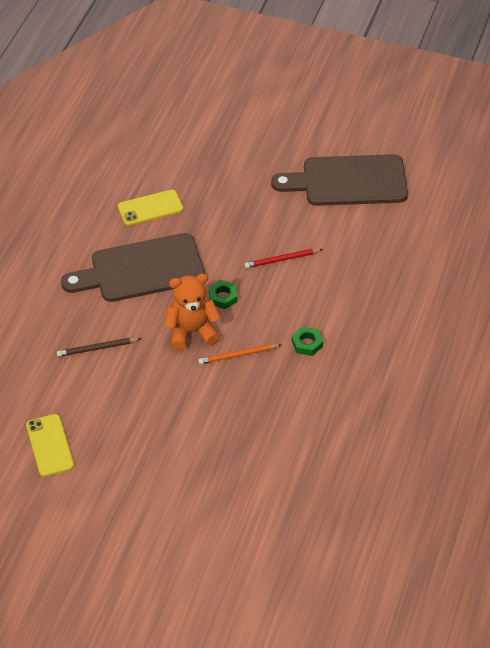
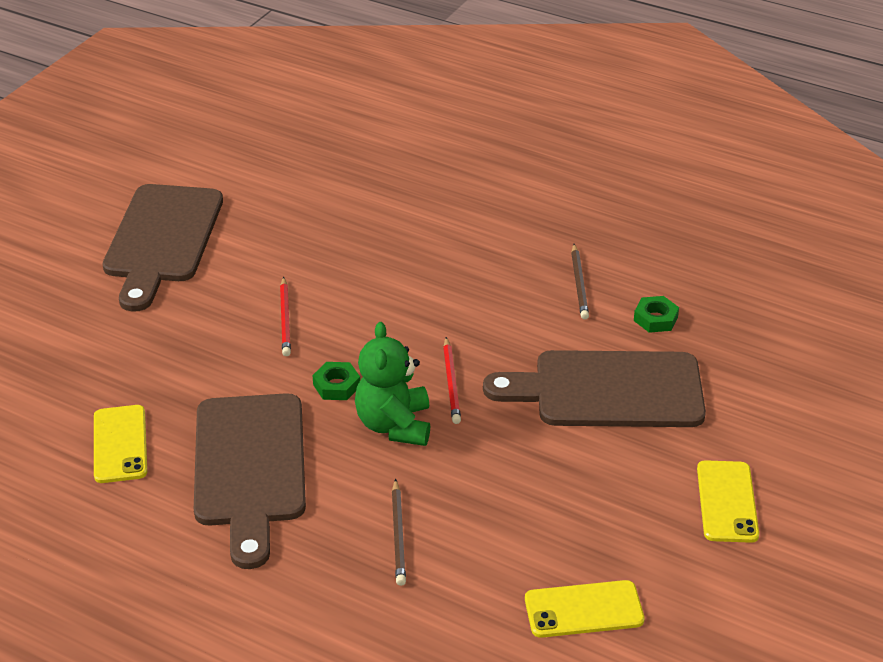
camera: 80 degrees left, 10 degrees down
(153, 516) = (727, 502): none -> yellow phone
(192, 332) = (394, 425): orange teddy bear -> green teddy bear
(238, 355) = (451, 383): orange pencil -> red pencil
(249, 442) = (608, 391): none -> brown cutting board
(307, 343) = (447, 316): green nut -> green nut (655, 318)
(363, 415) = (579, 284): none -> brown pencil

